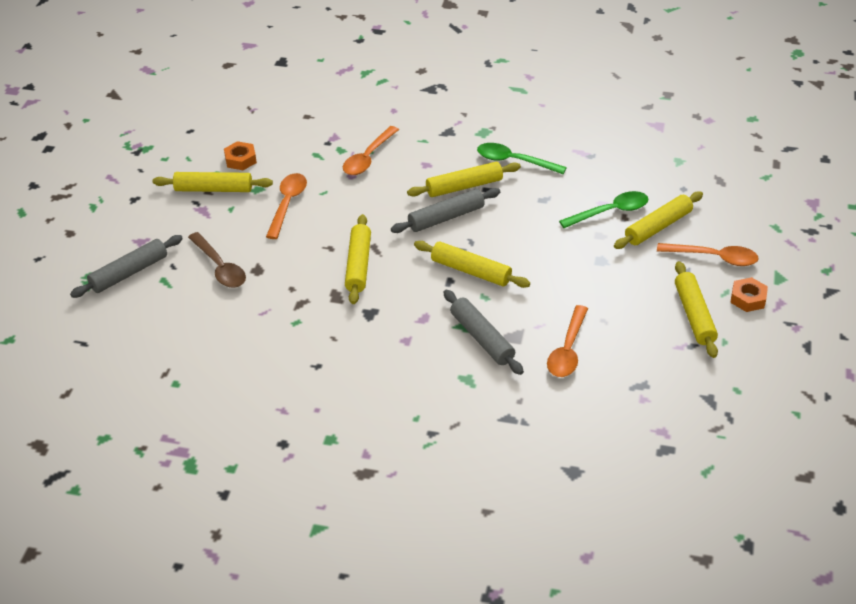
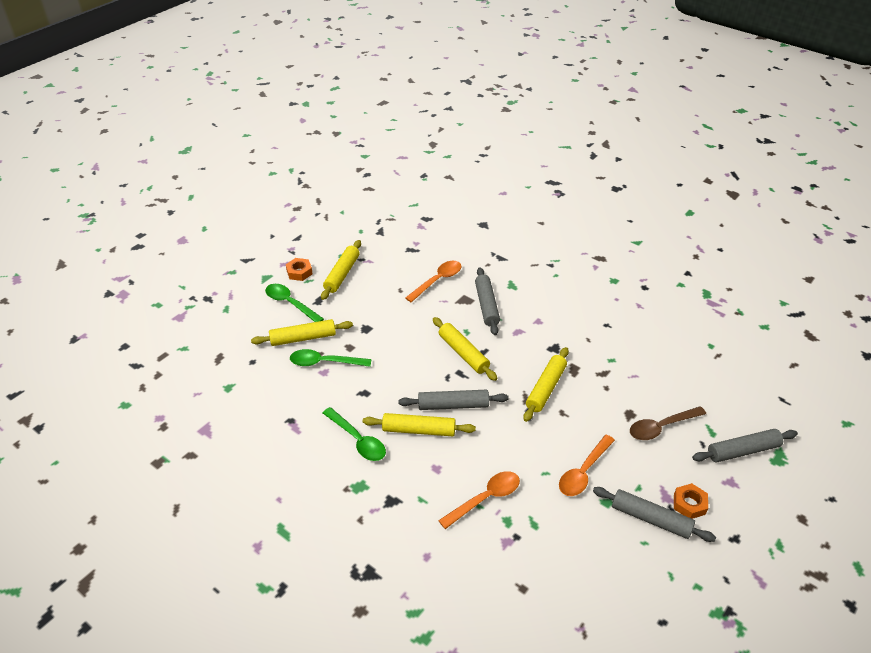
camera: 155 degrees left, 0 degrees up
(213, 189) = (651, 519): yellow rolling pin -> grey rolling pin
(220, 267) = (661, 427): brown spoon -> brown spoon turned 105 degrees counterclockwise
(240, 160) = (614, 549): orange nut -> orange nut (689, 504)
(714, 258) = (290, 303): orange spoon -> green spoon

